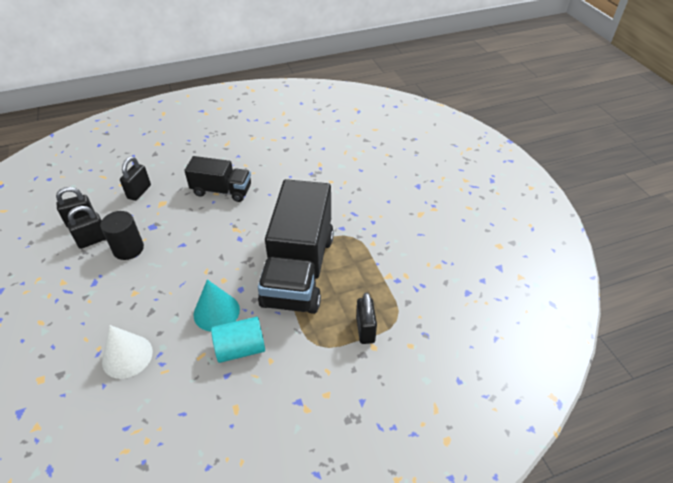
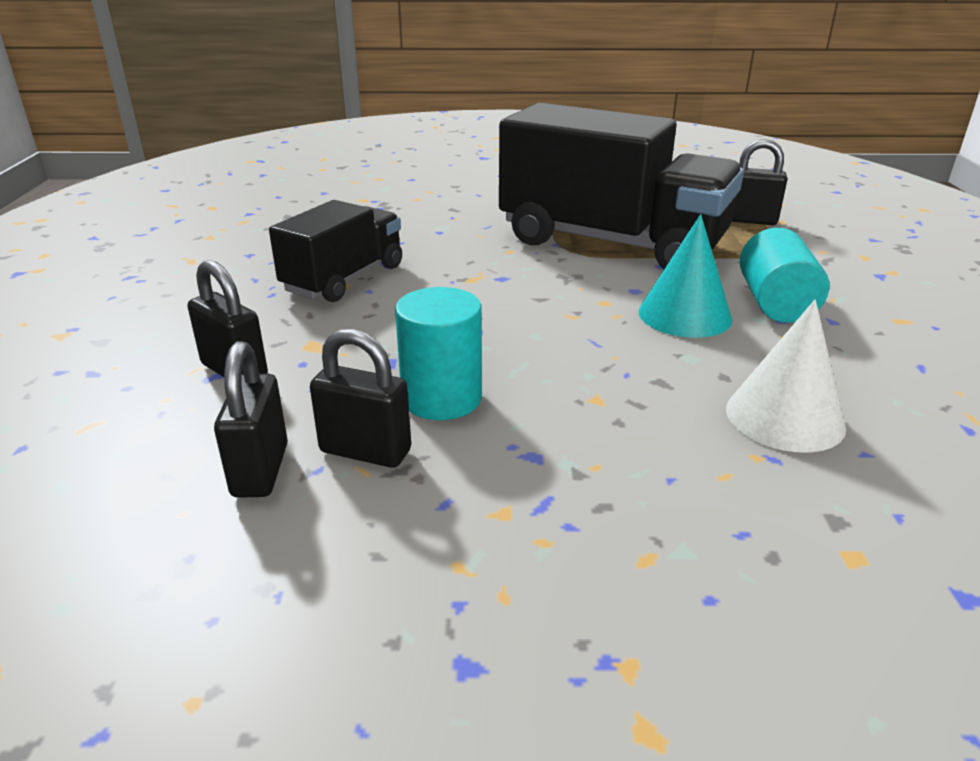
camera: 70 degrees left, 15 degrees down
(93, 240) = (365, 451): black padlock -> black padlock turned 60 degrees counterclockwise
(128, 249) = (441, 398): black cylinder -> turquoise cylinder

